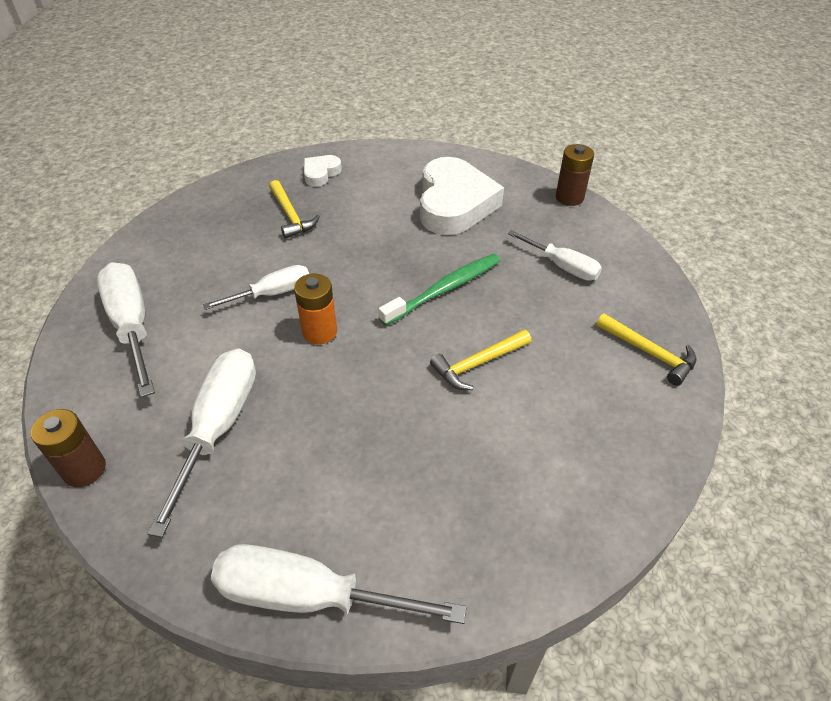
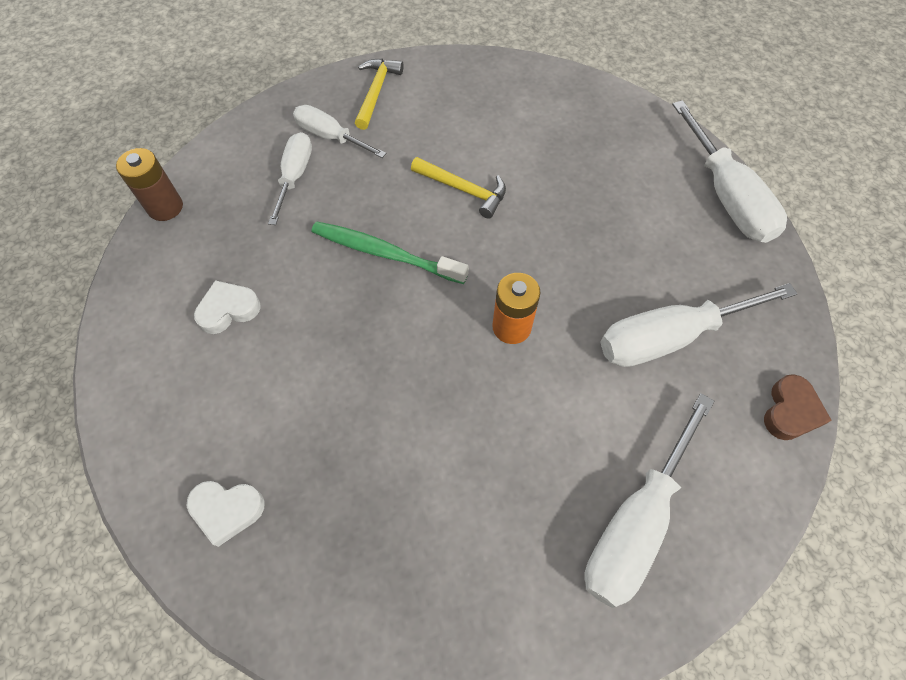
camera: 120 degrees left, 15 degrees up
(84, 469) = (790, 411): brown battery -> brown heart
(272, 293) = (491, 406): white screwdriver -> white screwdriver (330, 137)
(291, 216) = (345, 484): yellow hammer -> none
(454, 204) = (228, 310): white heart -> white heart, size x0.47

